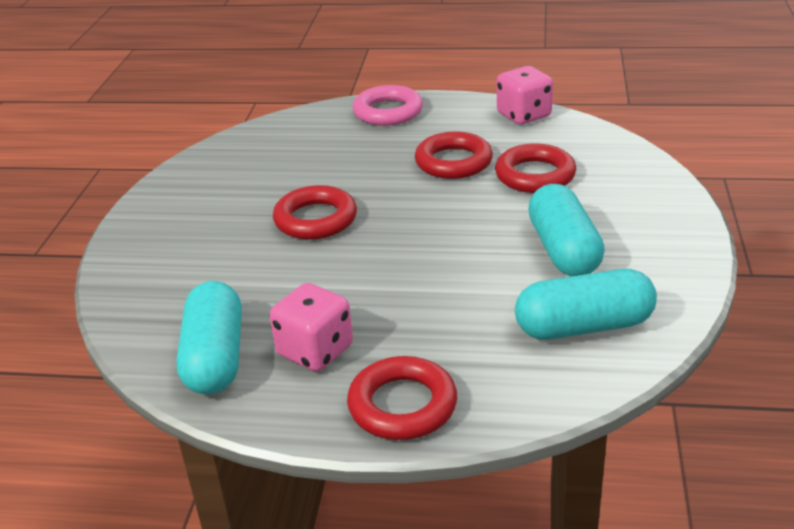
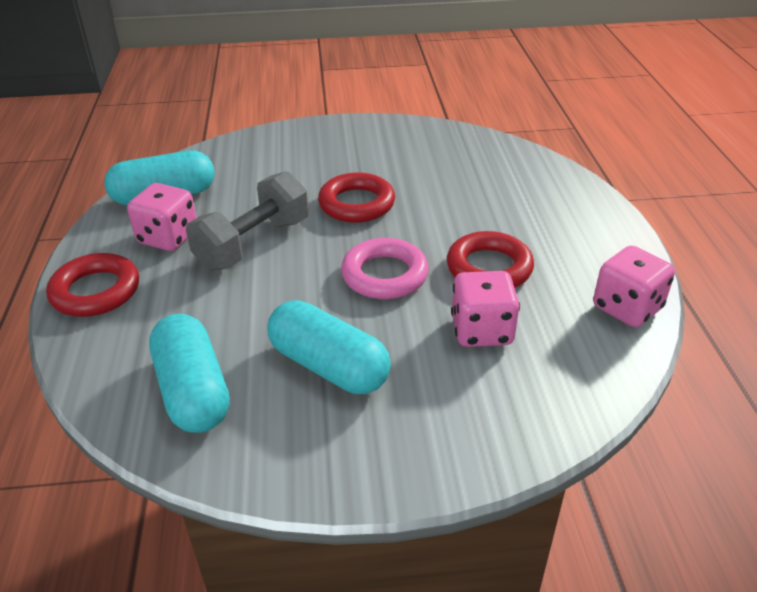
camera: 75 degrees right, 5 degrees up
(357, 288) = (253, 244): none -> grey dumbbell
(388, 112) = (580, 210): pink ring -> pink ring (384, 275)
(535, 175) = (481, 331): red ring -> pink dice
(564, 250) = (328, 366): turquoise capsule -> turquoise capsule turned 60 degrees clockwise

